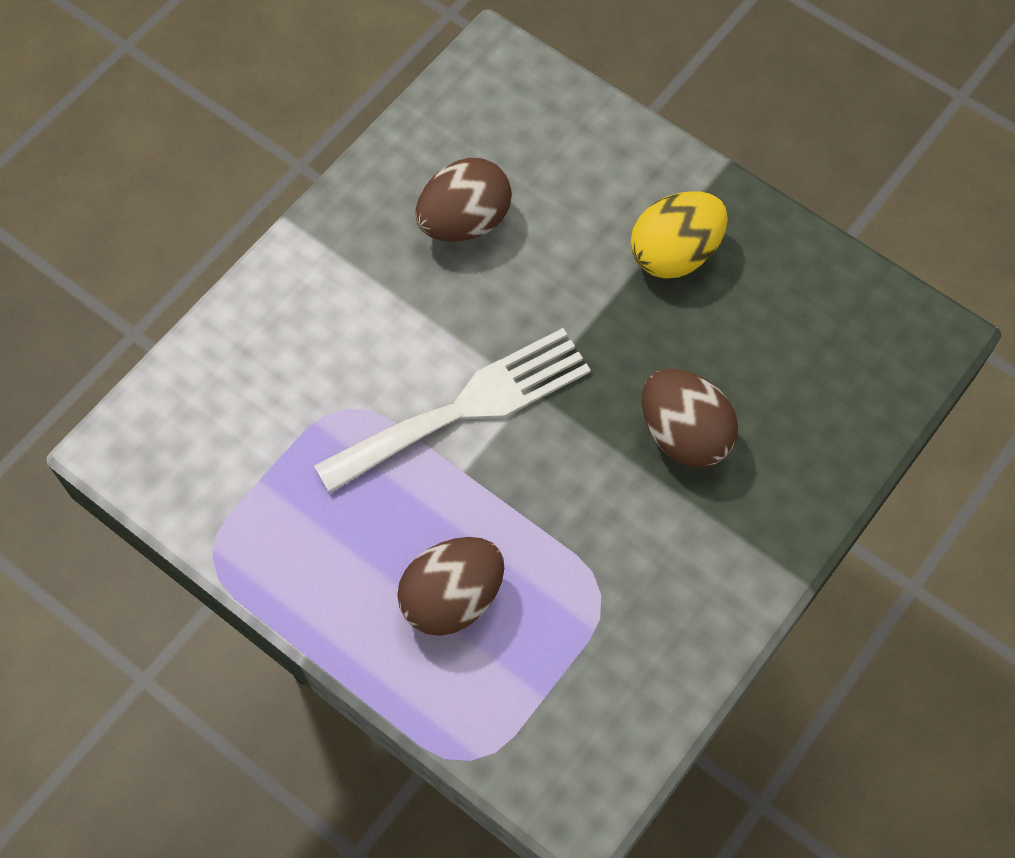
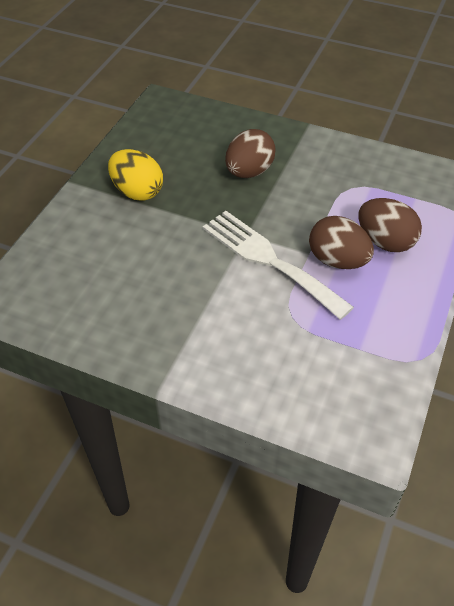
camera: 105 degrees left, 15 degrees down
(464, 222) = (138, 288): brown egg -> brown egg (337, 260)

